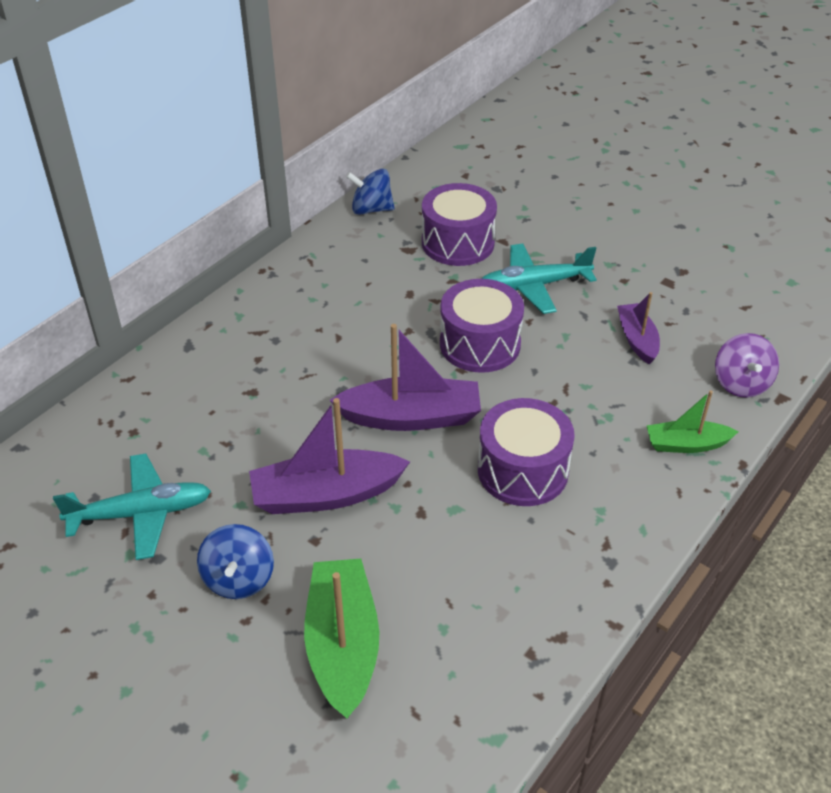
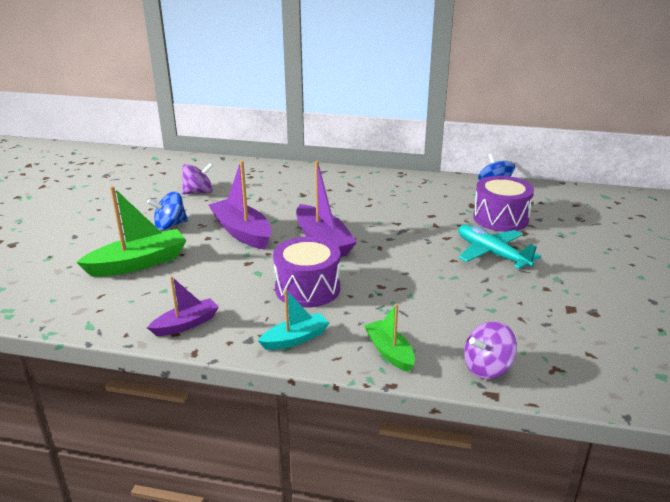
camera: 65 degrees right, 15 degrees down
(140, 514) = (198, 192): turquoise plane -> purple spinning top
(480, 344) = (410, 248): purple drum -> none
(628, 516) = (295, 339): none -> turquoise boat
(637, 339) = (484, 307): purple boat -> purple boat (186, 324)

